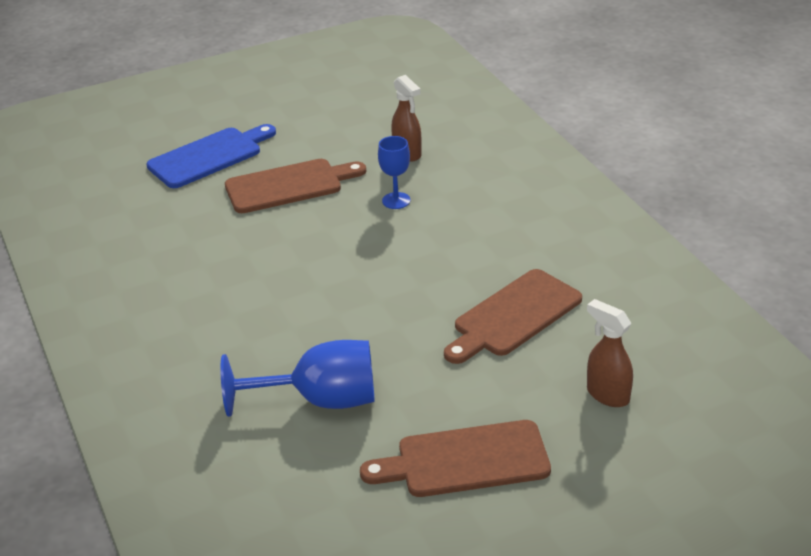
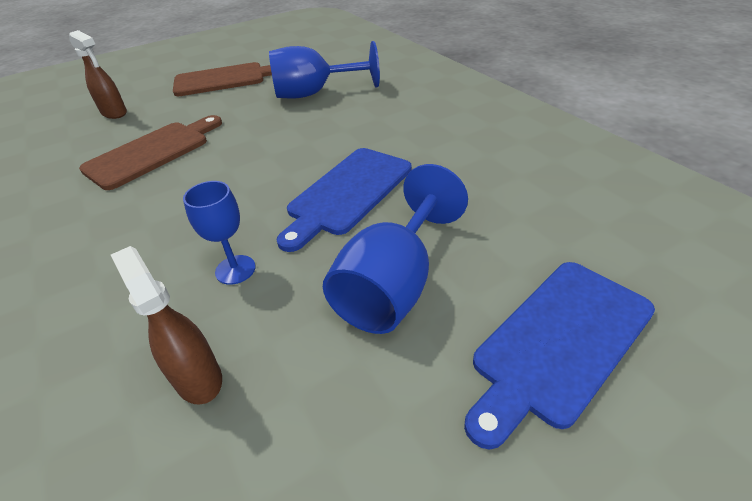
camera: 175 degrees right, 5 degrees up
(289, 185) = (393, 285): brown cutting board -> blue goblet
(305, 250) = (347, 193): none -> blue cutting board

